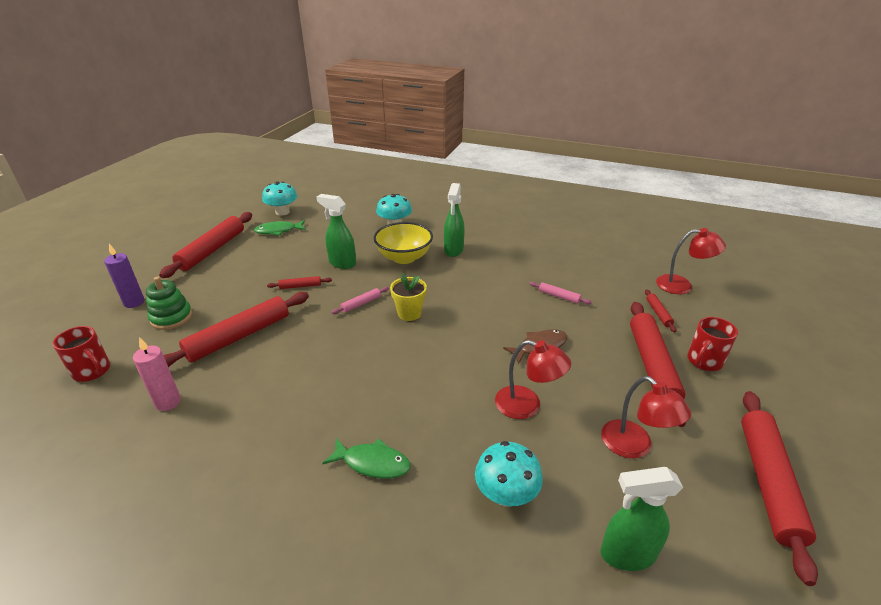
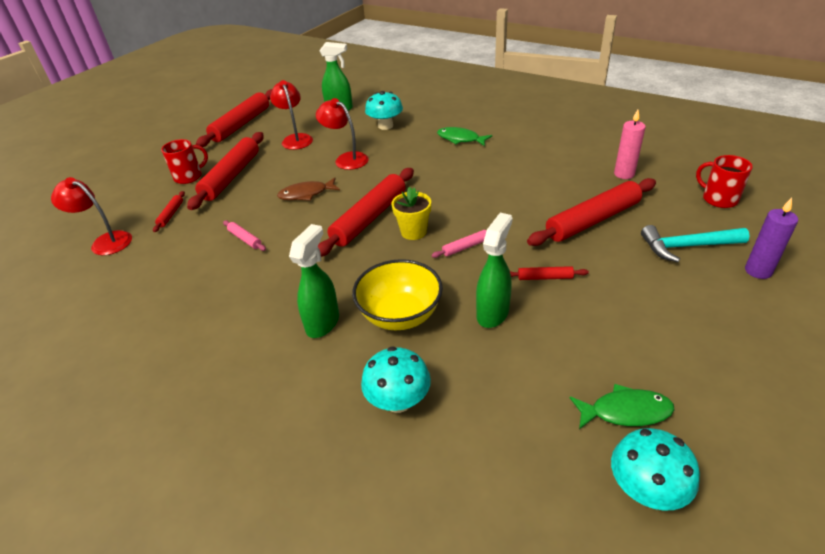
camera: 165 degrees left, 5 degrees up
(171, 317) = (687, 246): green stacking toy -> turquoise hammer
(212, 250) = (724, 366): red rolling pin -> red rolling pin (369, 218)
(342, 263) = (493, 313): green spray bottle -> green spray bottle turned 105 degrees counterclockwise

